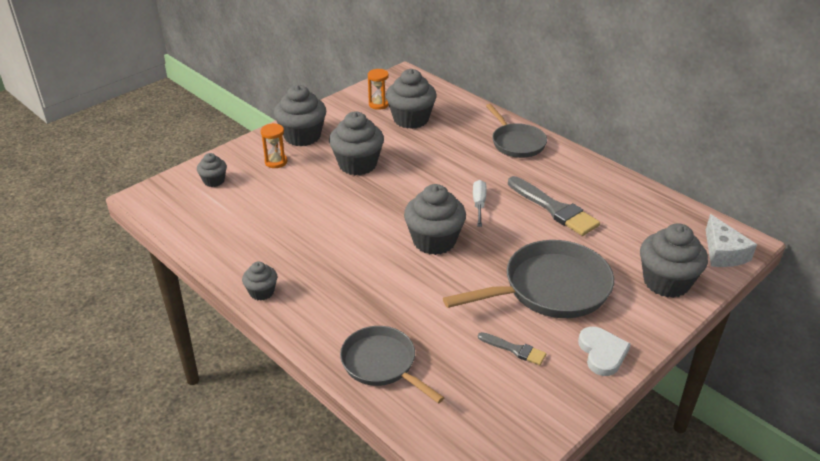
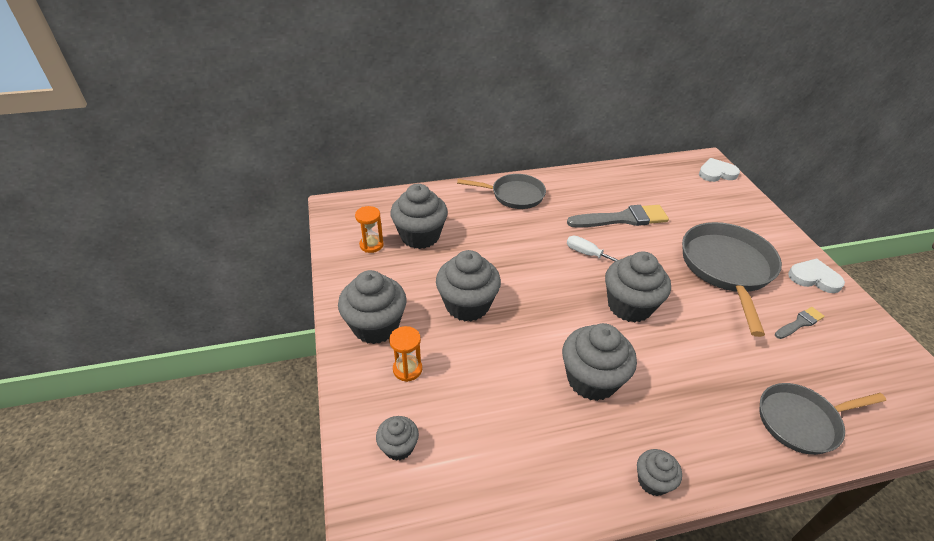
camera: 60 degrees left, 5 degrees up
(666, 282) = (740, 211): grey cupcake -> grey cupcake (592, 380)
(723, 253) = (716, 173): white cheese -> white heart

